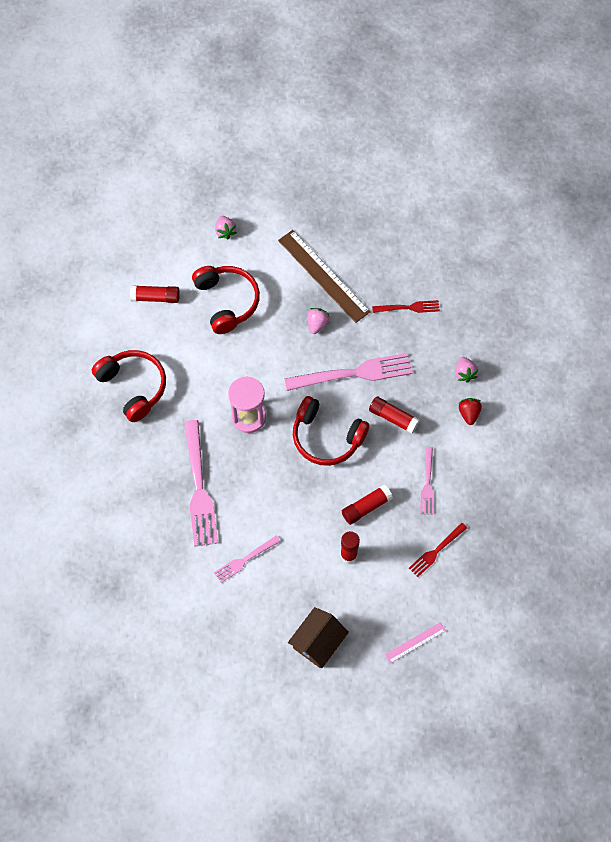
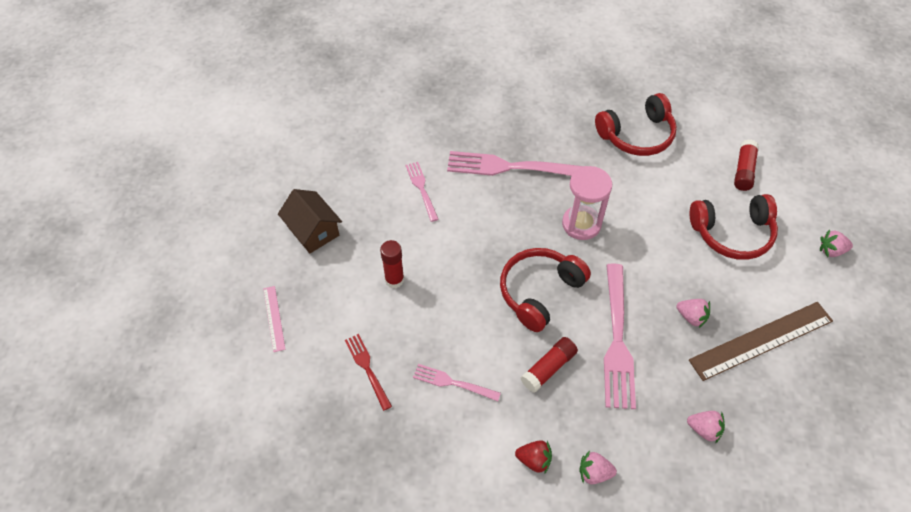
camera: 105 degrees right, 10 degrees down
(366, 507) = (443, 310): red glue stick -> none
(408, 307) = (704, 429): red fork -> pink strawberry

